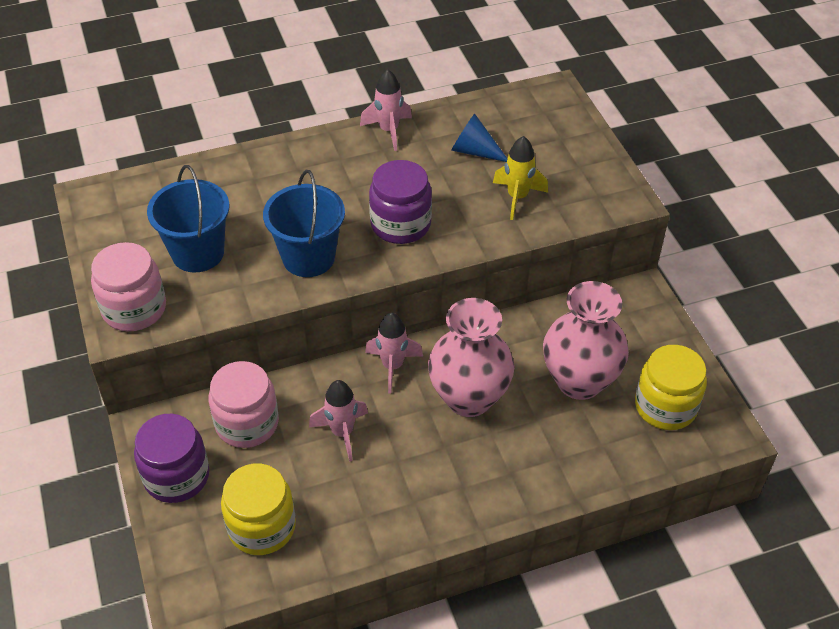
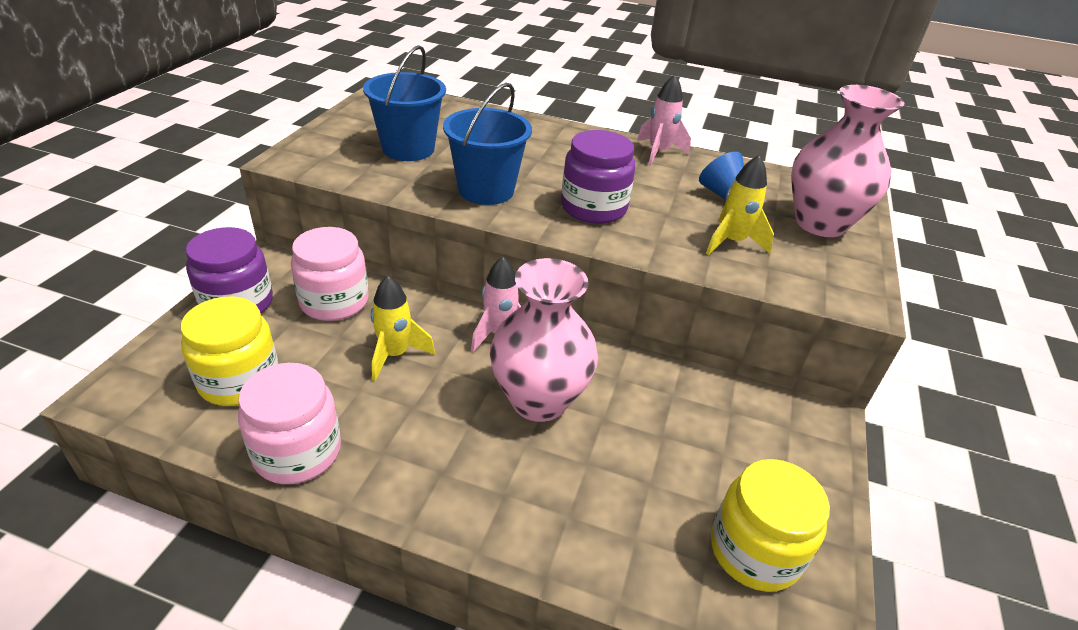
camera: 35 degrees right, 10 degrees down
(134, 309) = (316, 155): pink jar -> pink jar (297, 452)
(342, 433) = (395, 355): pink rocket -> yellow rocket
(579, 381) = (671, 458): pink vase -> pink vase (820, 223)

